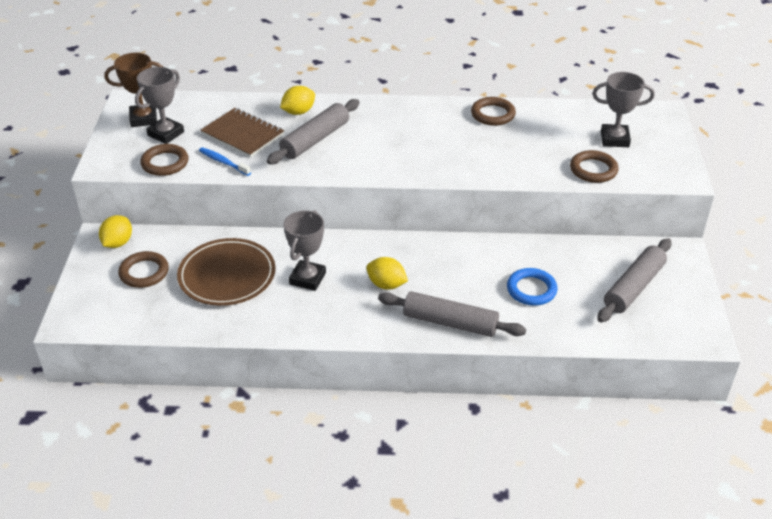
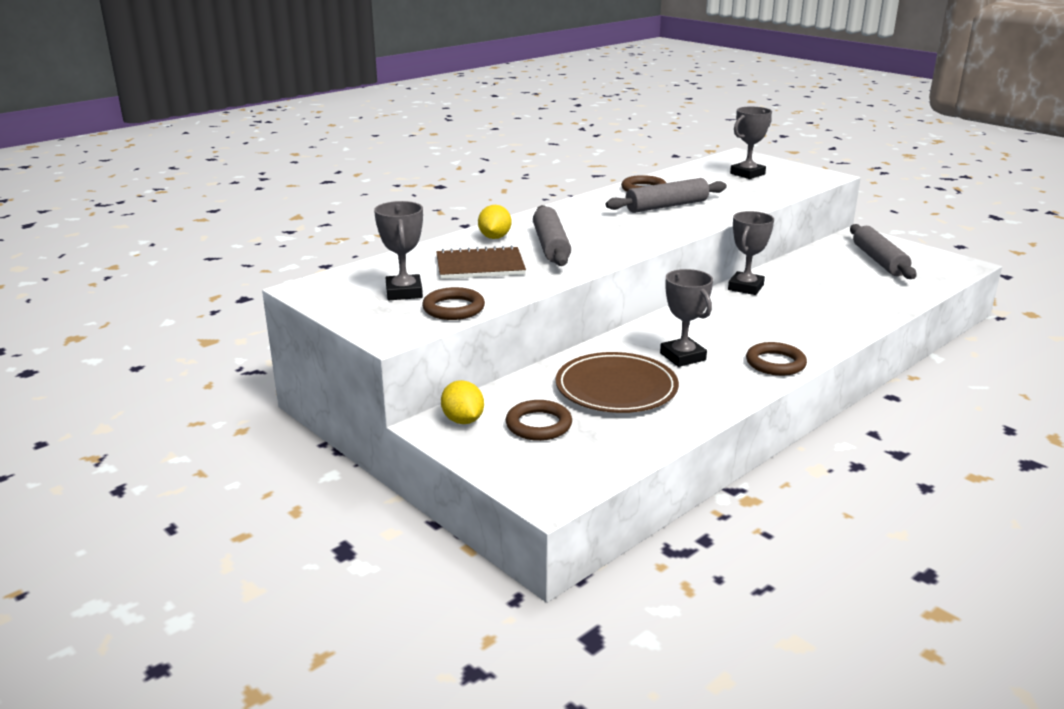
camera: 45 degrees left, 15 degrees down
(143, 119) = (354, 293): brown trophy -> none
(223, 162) = (507, 286): blue toothbrush -> none
(386, 284) = (744, 331): yellow lemon -> none
(450, 322) = (831, 328): grey rolling pin -> grey rolling pin (666, 206)
(468, 248) = (745, 287): none -> grey trophy
(531, 290) = (833, 288): blue ring -> none
(593, 170) = (774, 190): brown ring -> brown ring (775, 363)

